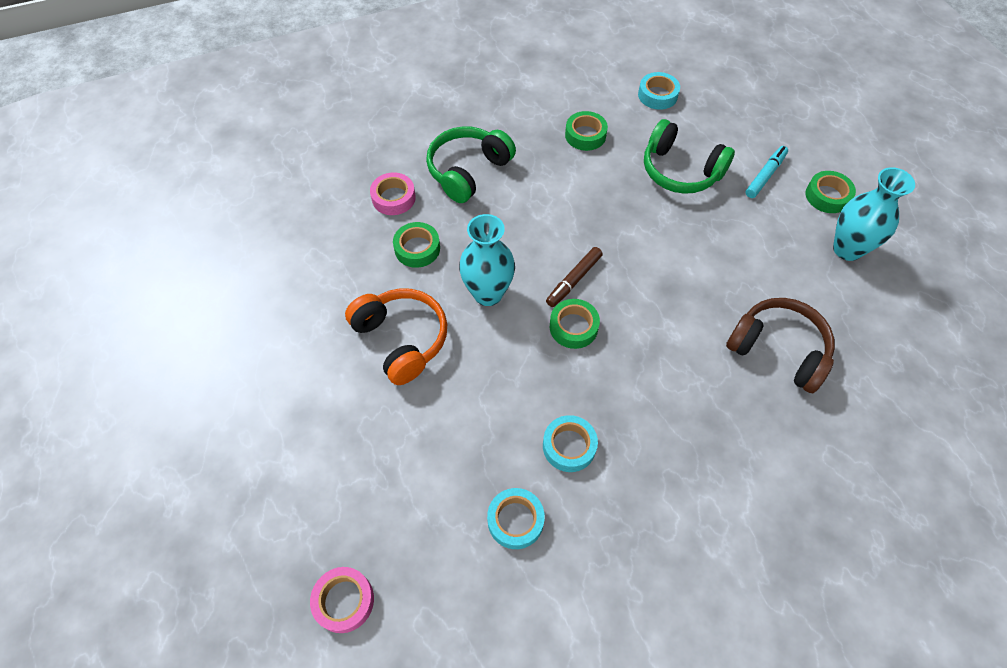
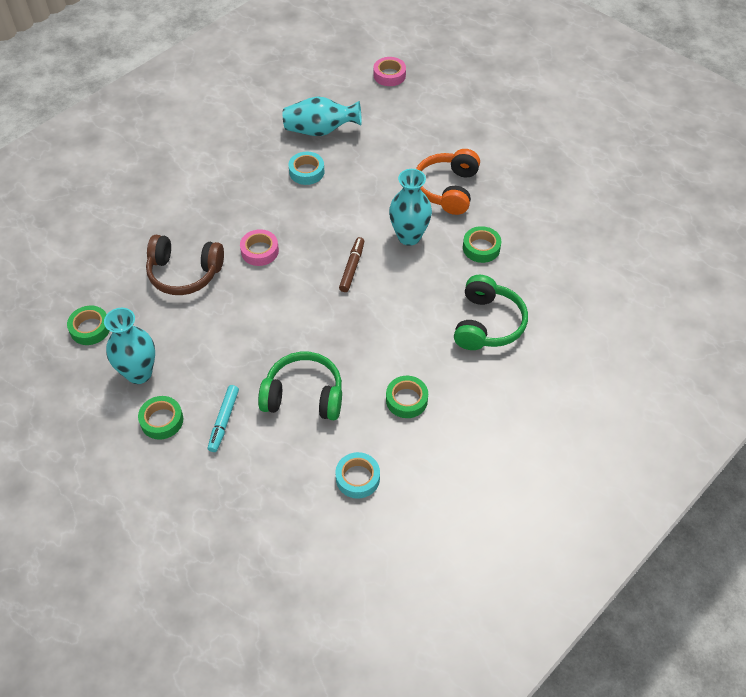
camera: 155 degrees right, 5 degrees down
(393, 198) = (529, 278): pink tape -> pink tape (260, 251)
(401, 339) = (447, 189): orange headphones -> orange headphones turned 75 degrees clockwise
(515, 520) = (320, 130): turquoise tape -> turquoise vase
(573, 327) = (336, 237): green tape -> green tape (90, 328)

